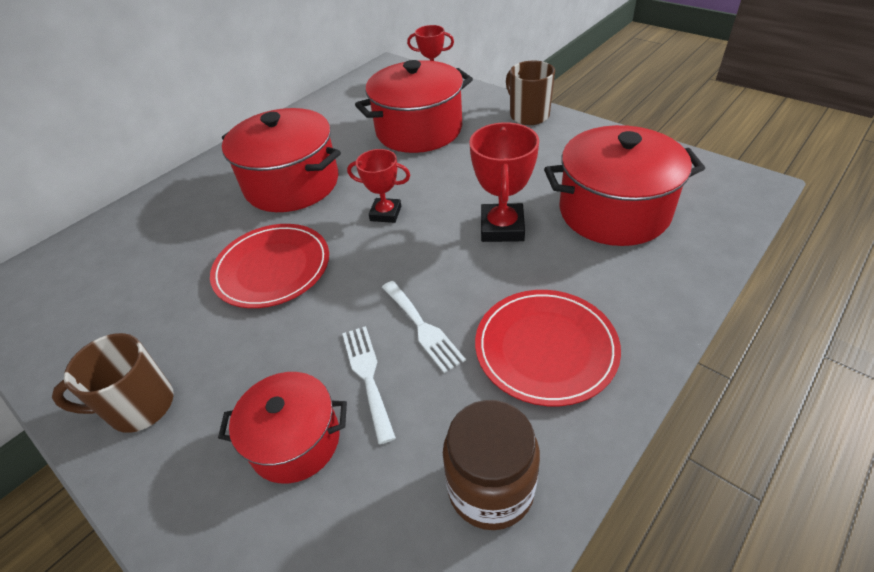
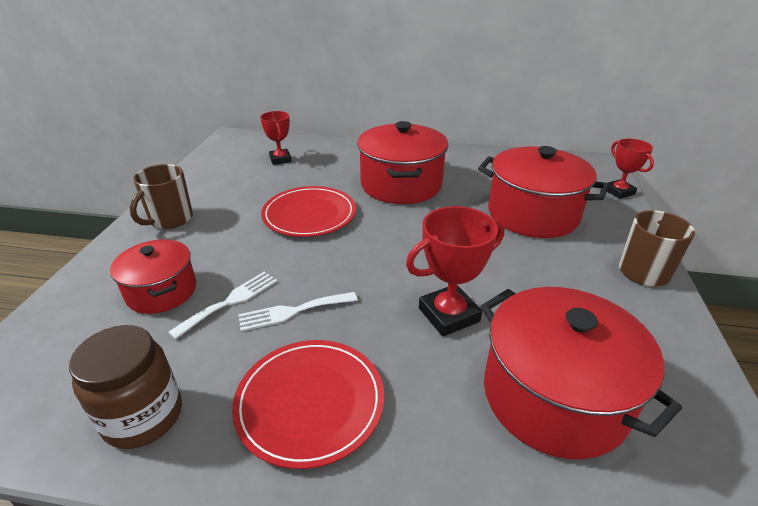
camera: 55 degrees right, 10 degrees down
(140, 406) = (170, 219): brown mug -> brown mug turned 105 degrees counterclockwise
(385, 213) = (407, 240): red trophy -> red trophy (280, 159)
(422, 328) = (293, 311): white fork -> white fork turned 45 degrees clockwise

